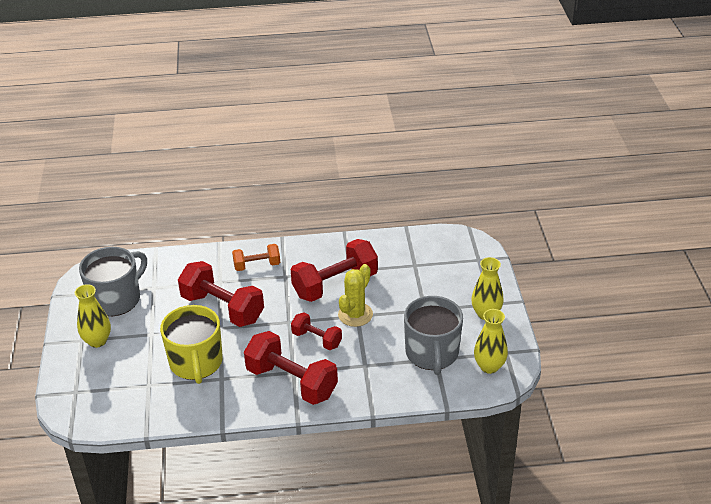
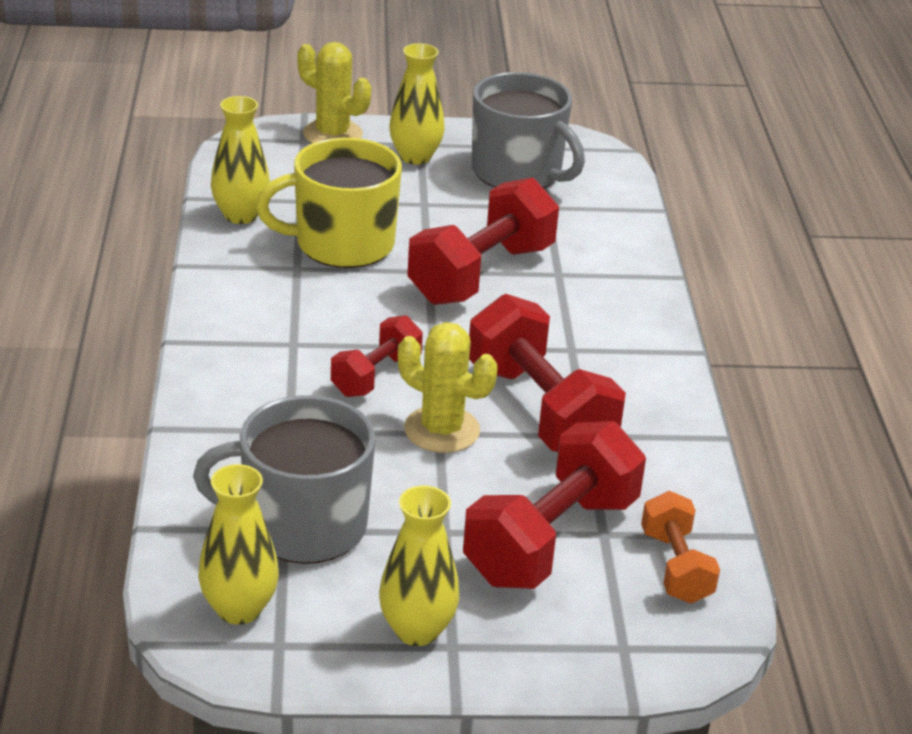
camera: 90 degrees right, 5 degrees down
(68, 379) = (332, 134): none -> yellow cactus
(166, 409) = (240, 215): none -> yellow vase
(257, 265) = (606, 317): orange dumbbell -> orange dumbbell (675, 567)
(291, 382) = (266, 340): red dumbbell -> red dumbbell (551, 540)

